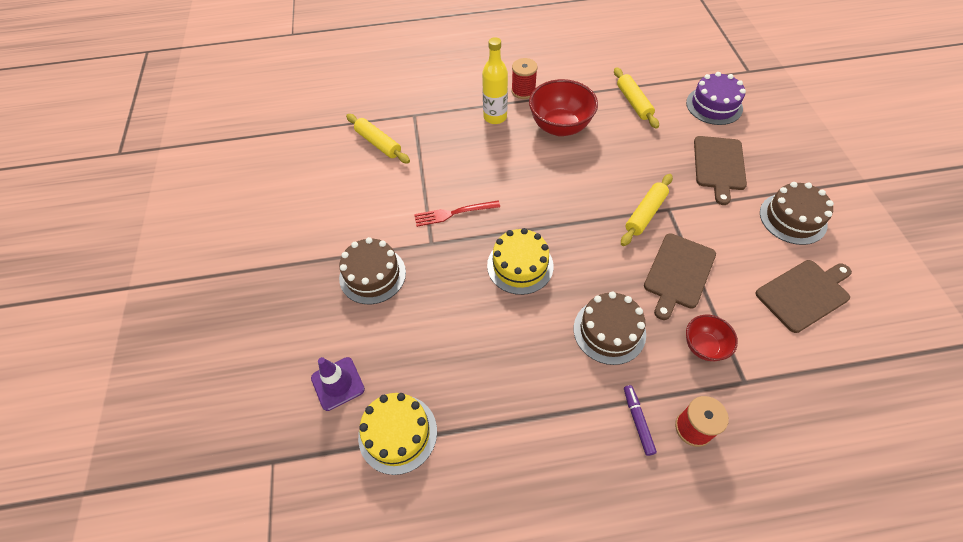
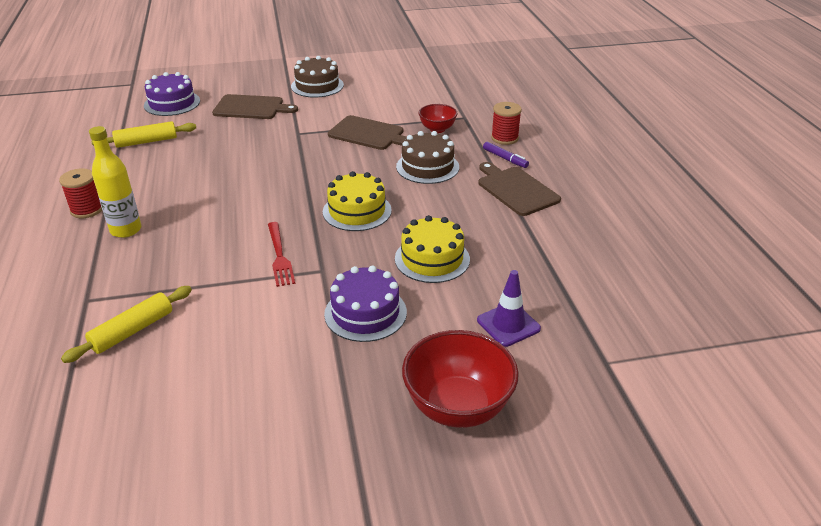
camera: 95 degrees left, 20 degrees down
(372, 275) = (365, 313): brown cake -> purple cake
(397, 433) = (550, 277): yellow cake -> yellow cake (432, 259)
(560, 127) = (164, 185): red bowl -> red bowl (457, 407)
(637, 421) = (505, 158): purple marker -> purple marker turned 120 degrees counterclockwise
(645, 214) = (301, 144): yellow rolling pin -> none
(804, 294) = (388, 90): brown cutting board -> brown cutting board (516, 189)

